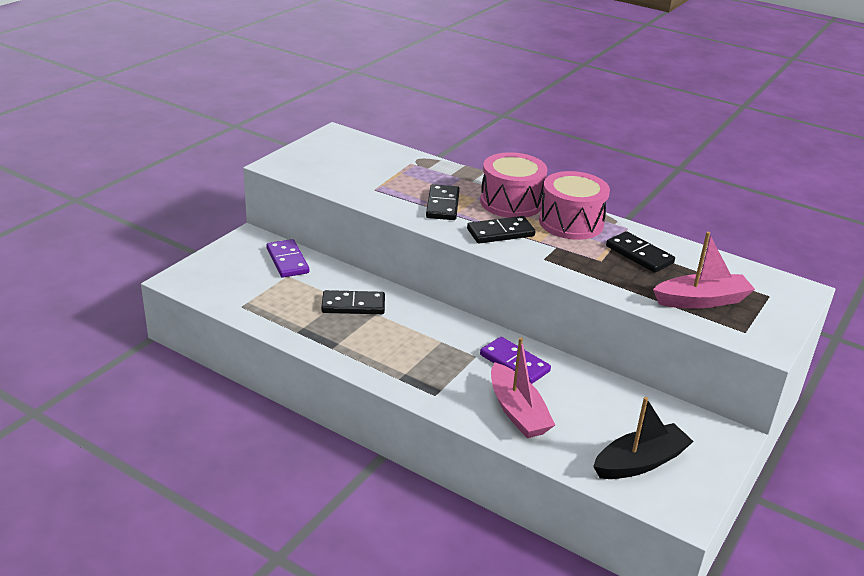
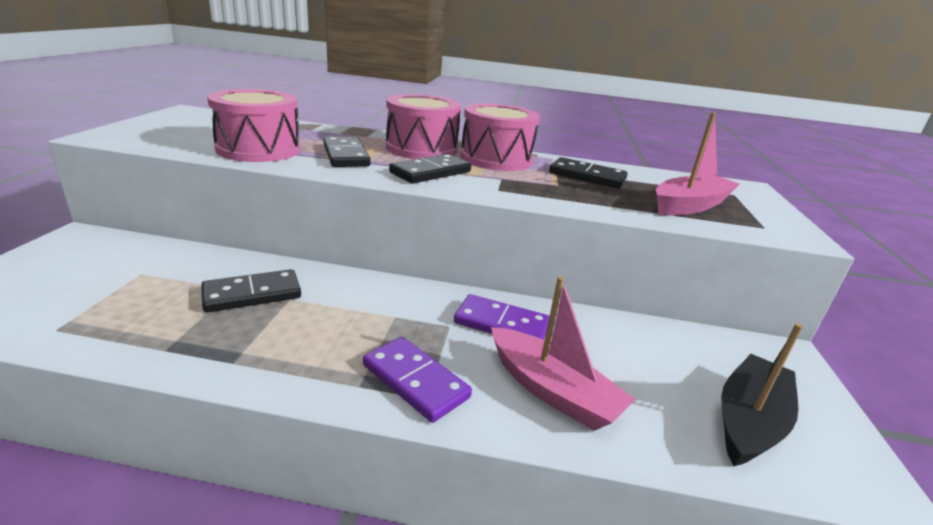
camera: 25 degrees left, 5 degrees down
(287, 261) = (139, 256): purple domino -> purple domino (415, 381)
(379, 191) = (259, 149): none -> pink drum

